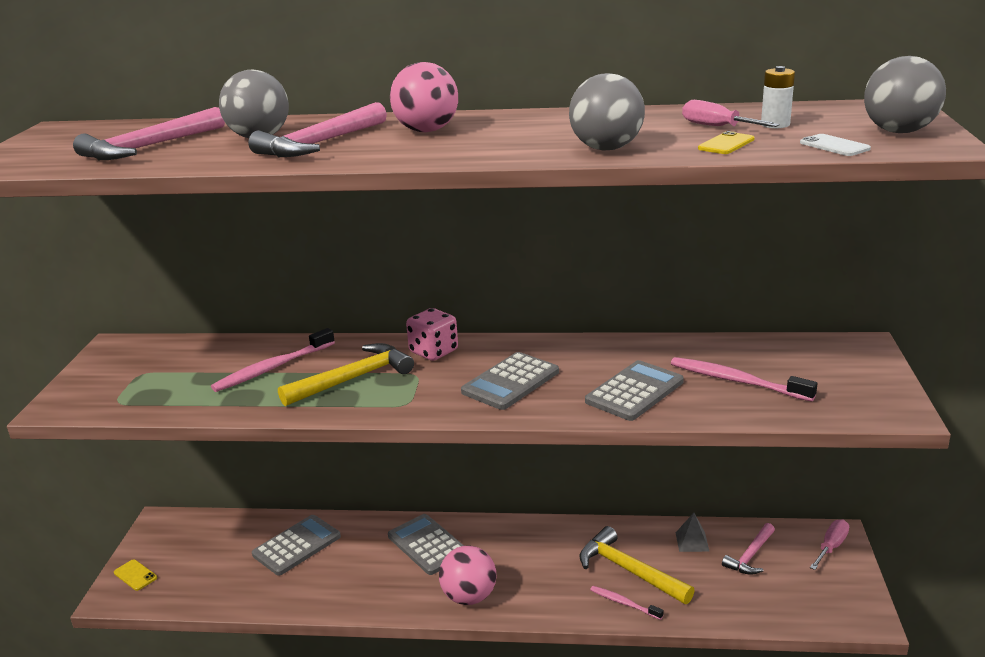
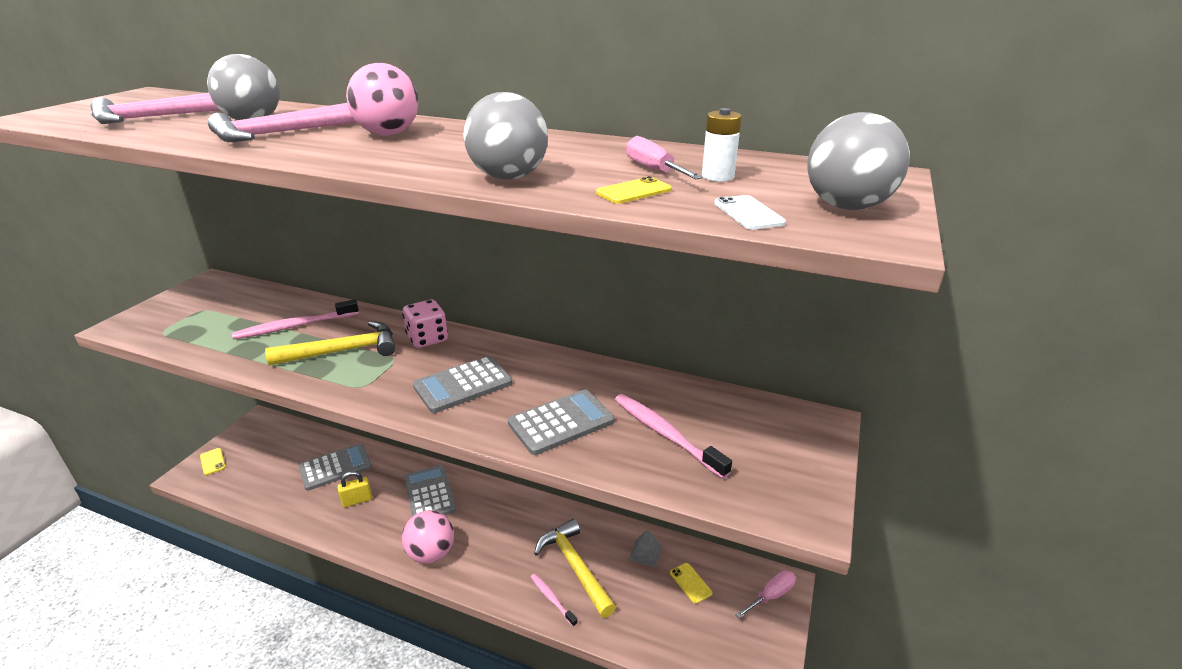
camera: 15 degrees right, 5 degrees up
(347, 570) = (357, 500): none -> yellow padlock
(750, 555) = (690, 583): pink hammer -> yellow phone

